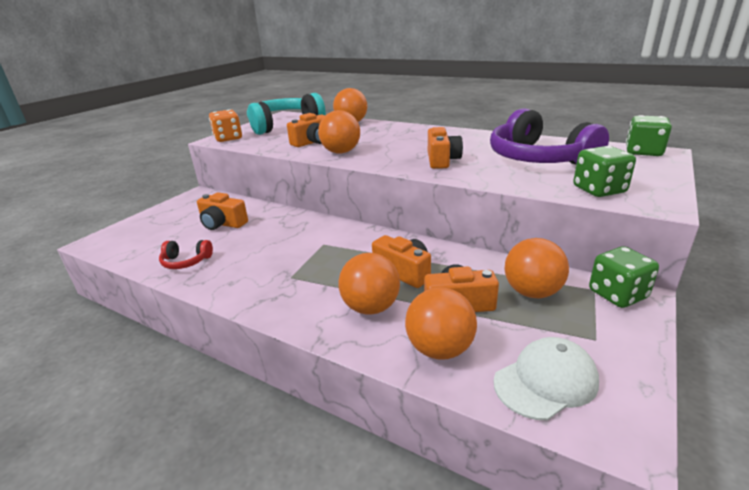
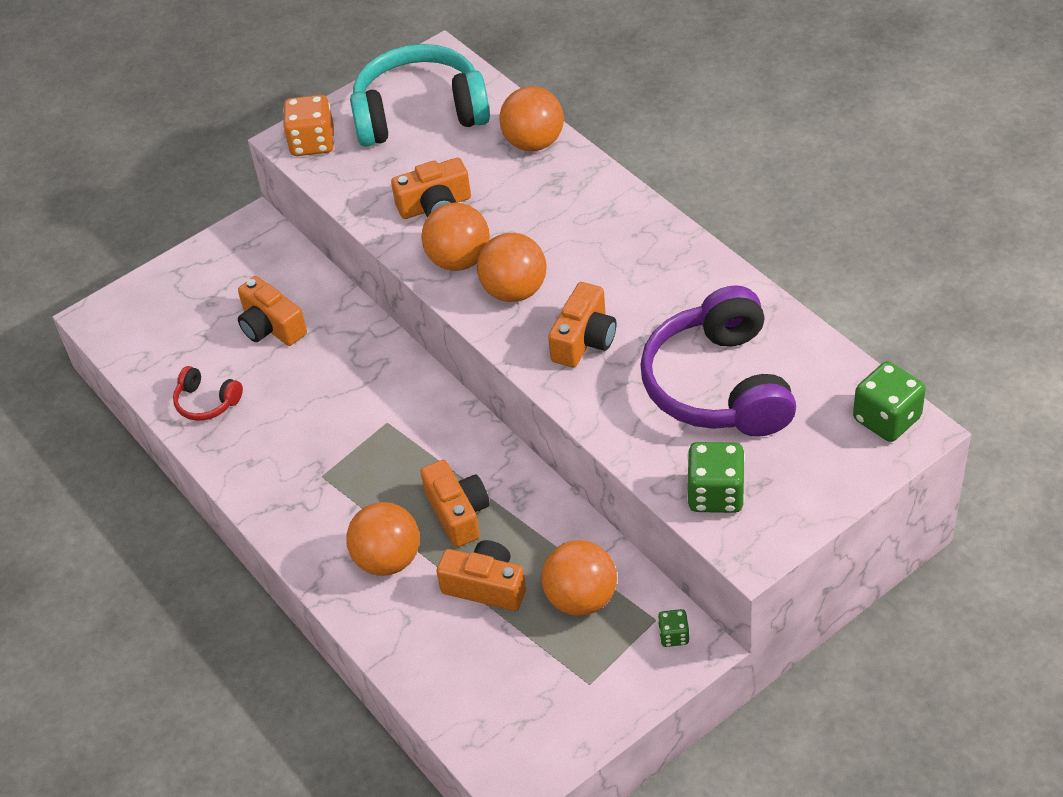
camera: 25 degrees right, 20 degrees up
(439, 349) = (425, 641): orange ball -> orange ball (514, 291)
(546, 381) = (497, 711): white cap -> none
(617, 294) = (673, 636): green dice -> green dice, size x0.52

